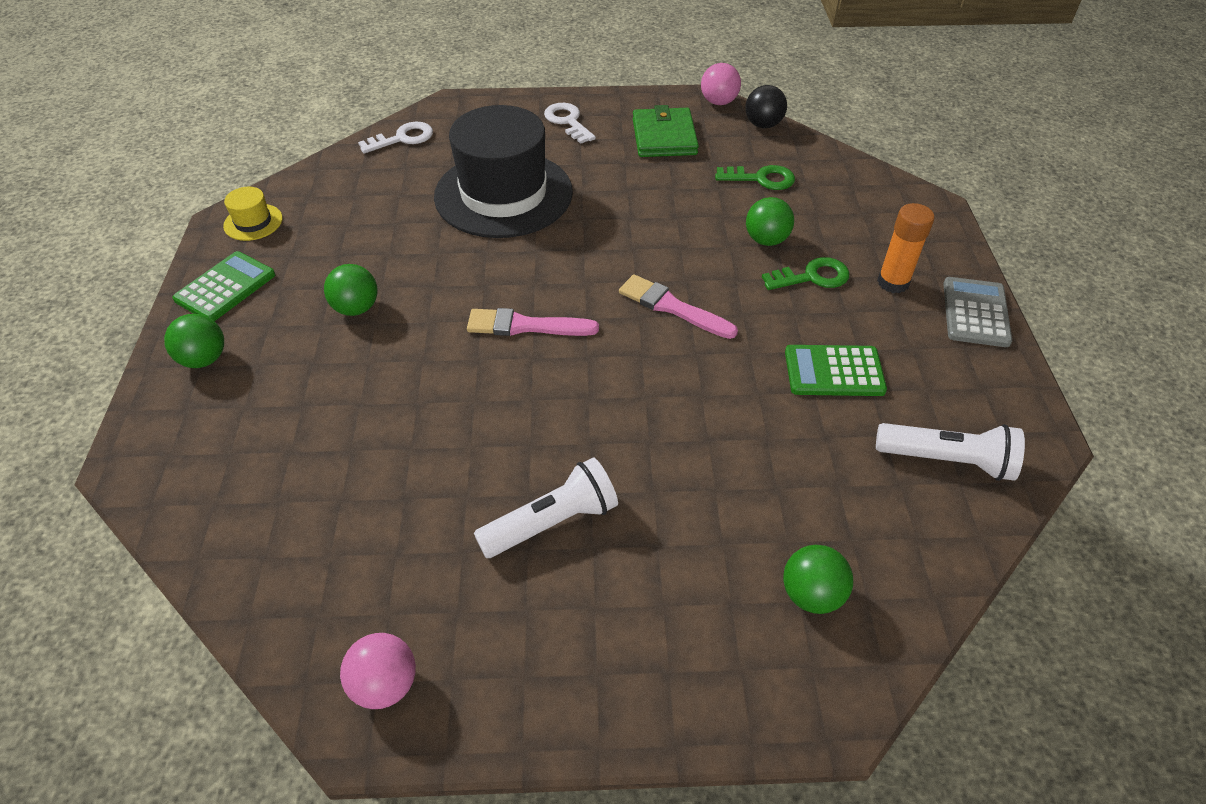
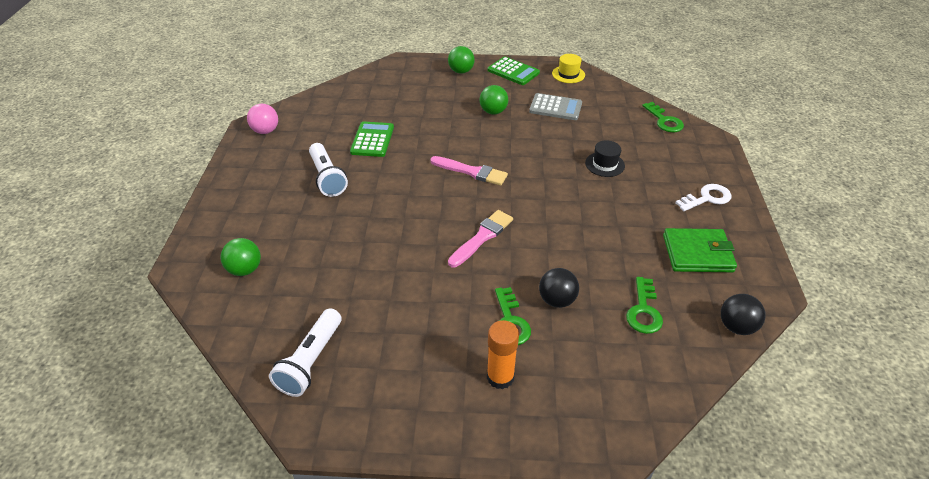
camera: 95 degrees right, 5 degrees down
(402, 138) = (664, 121): white key -> green key
(503, 194) = (604, 164): black hat -> black hat, size x0.40
(525, 326) = (471, 172): pink brush -> pink brush turned 105 degrees clockwise
(718, 102) = (769, 298): pink ball -> none
(766, 240) = (557, 300): green ball -> black ball
(834, 371) = (406, 314): green calculator -> green calculator (372, 140)
(975, 313) = (456, 431): grey calculator -> grey calculator (555, 107)

